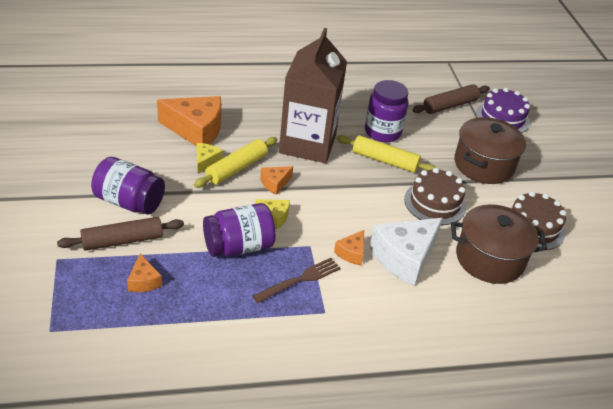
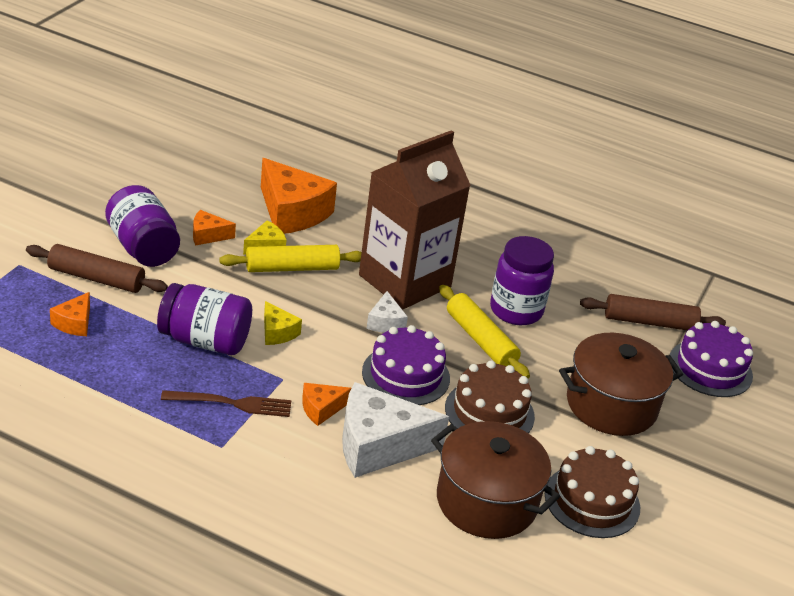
camera: 35 degrees right, 5 degrees down
(275, 183) = (317, 301): orange cheese -> orange cheese (208, 235)
(325, 176) = (385, 322): none -> white cheese
(371, 204) = (406, 375): none -> purple cake

